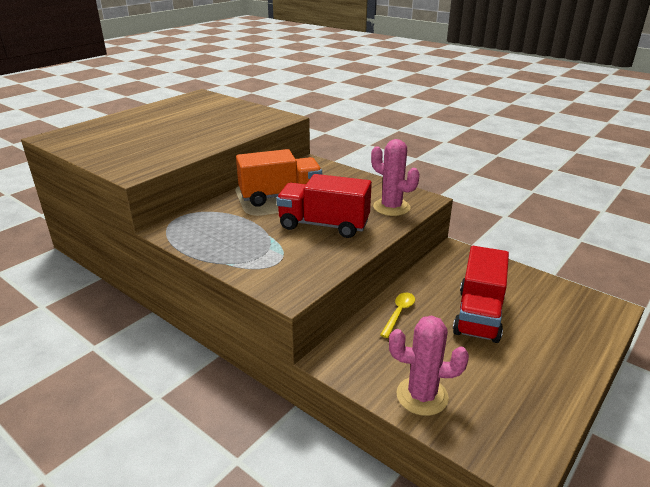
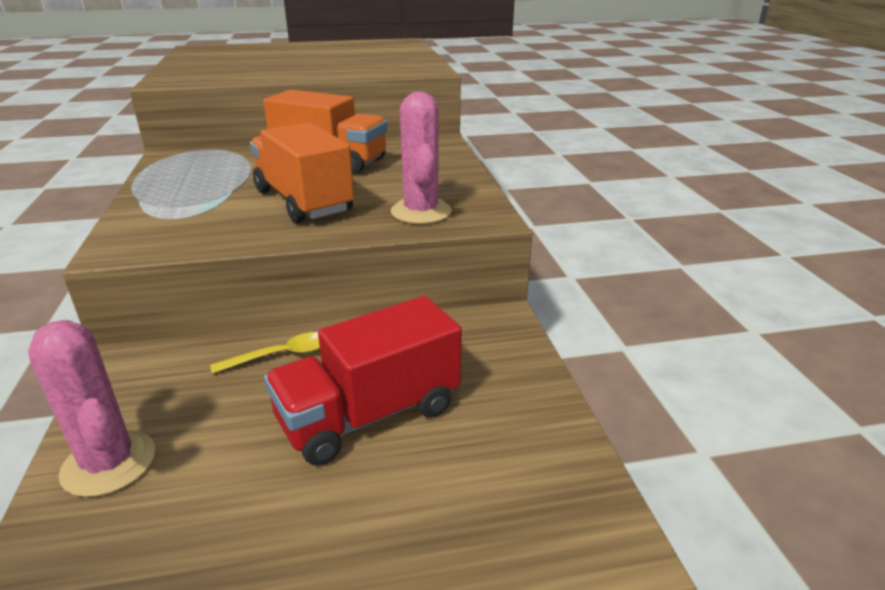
camera: 40 degrees right, 0 degrees up
(324, 225) = (303, 201): red truck -> orange truck

